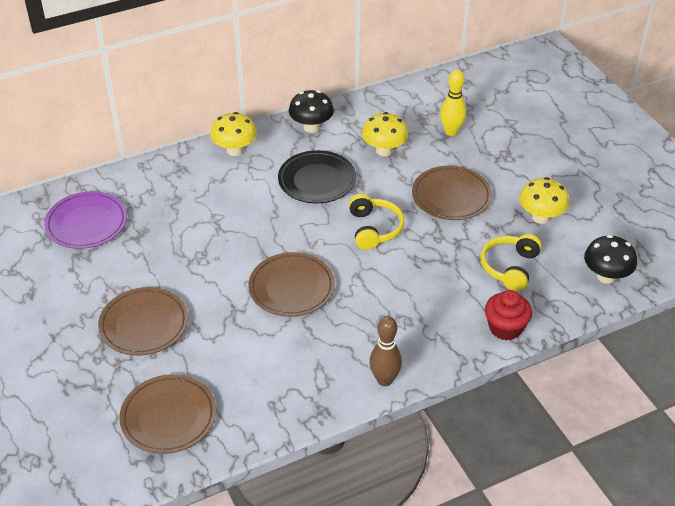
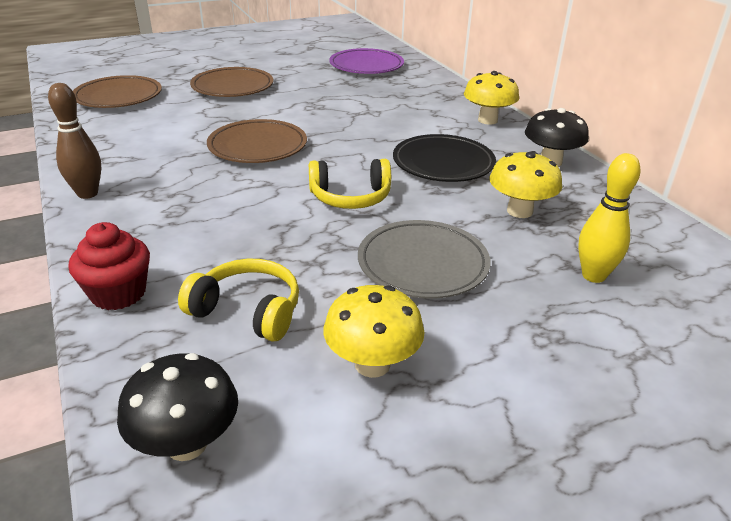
camera: 90 degrees right, 10 degrees down
(451, 196) = (422, 264): brown plate -> grey plate

